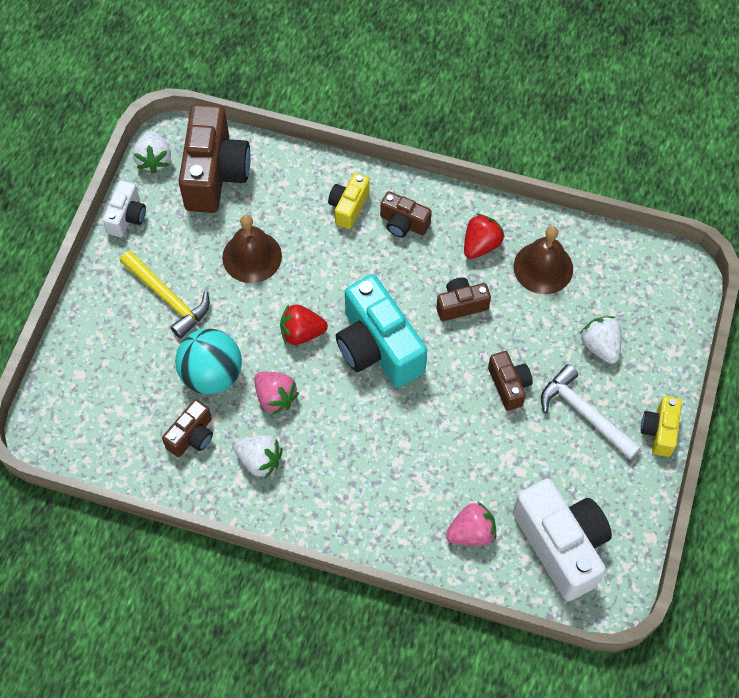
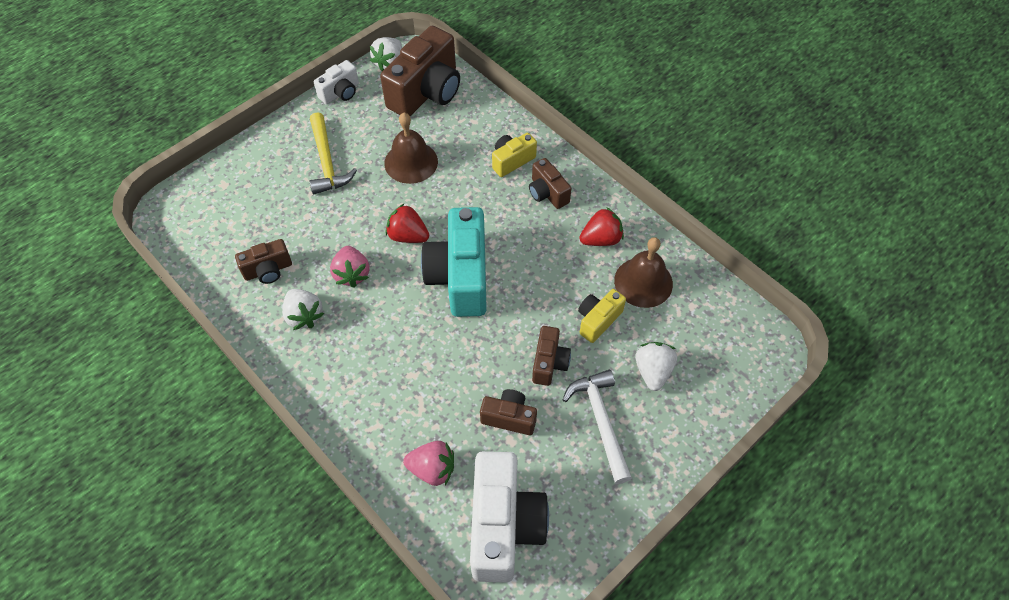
camera: 30 degrees right, 5 degrees down
(212, 374) = (317, 232): turquoise ball -> none
(461, 305) = (552, 278): brown camera -> brown camera (509, 417)
(659, 431) = (661, 473): yellow camera -> yellow camera (598, 320)

